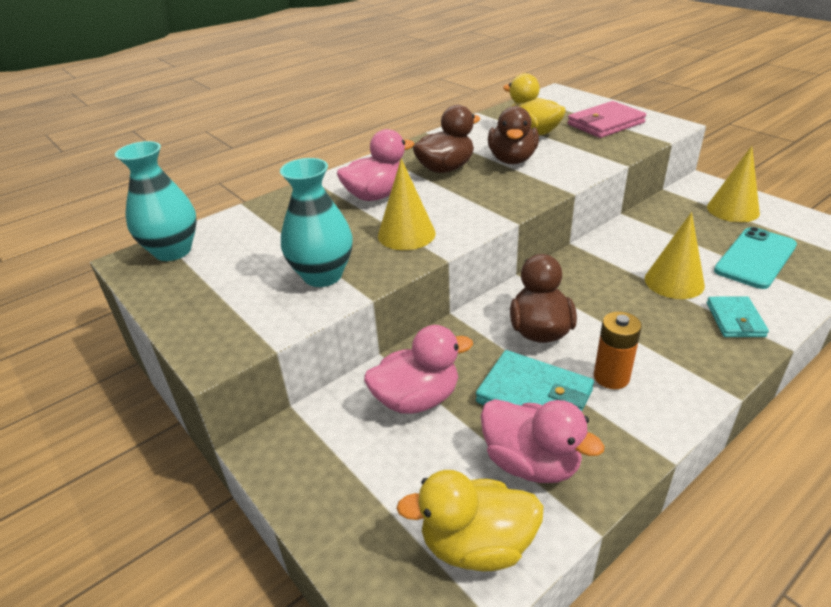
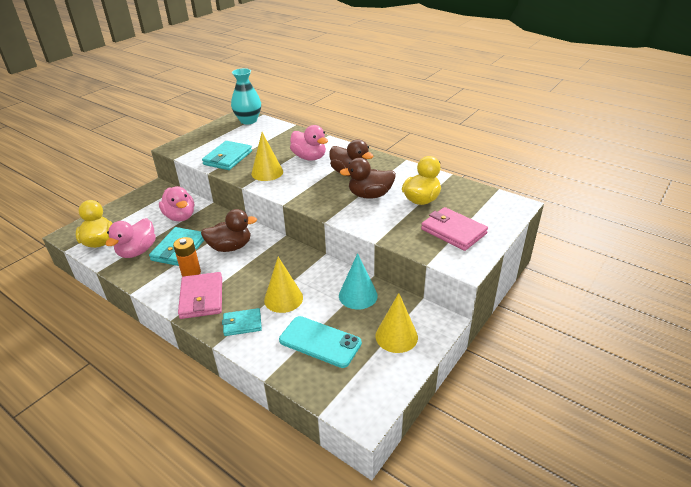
camera: 75 degrees right, 0 degrees up
(323, 275) = (228, 158): turquoise vase -> turquoise wallet
(662, 226) = (358, 295): none -> turquoise cone
(679, 363) = (201, 298): none -> pink wallet

